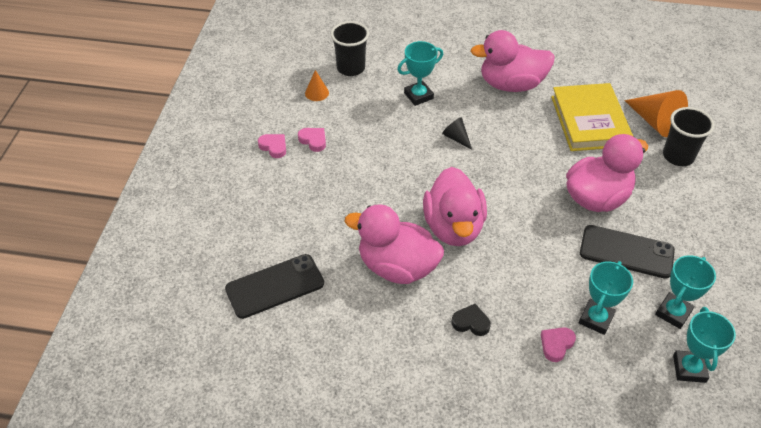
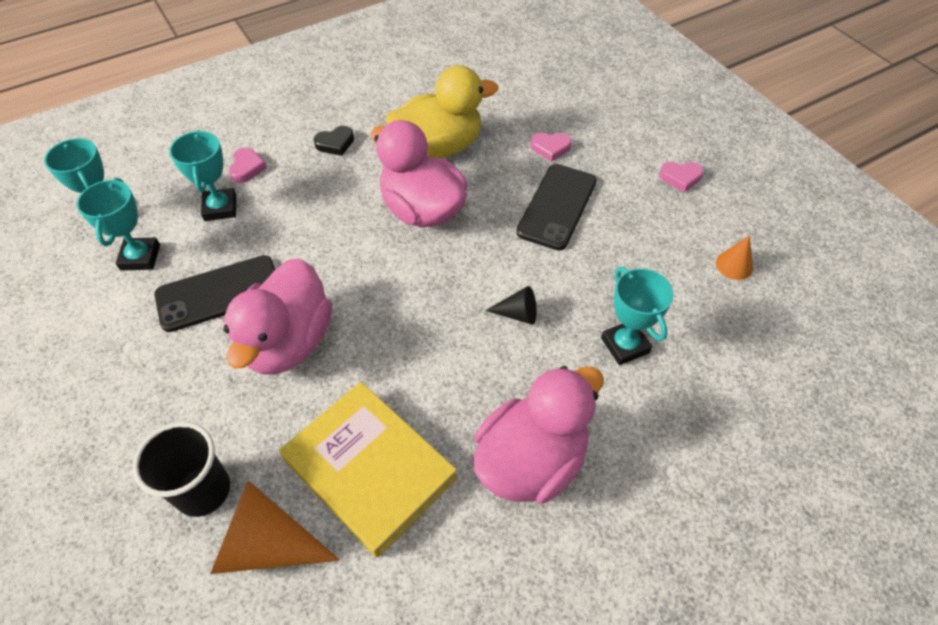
camera: 140 degrees right, 5 degrees up
(275, 286) = (518, 81): black phone -> black phone (557, 206)
(313, 140) = (656, 208): pink heart -> pink heart (550, 148)
(351, 68) = (750, 328): black cup -> none
(397, 267) = (439, 147): pink duck -> yellow duck
(418, 96) = (625, 345): turquoise trophy -> turquoise trophy turned 45 degrees counterclockwise

